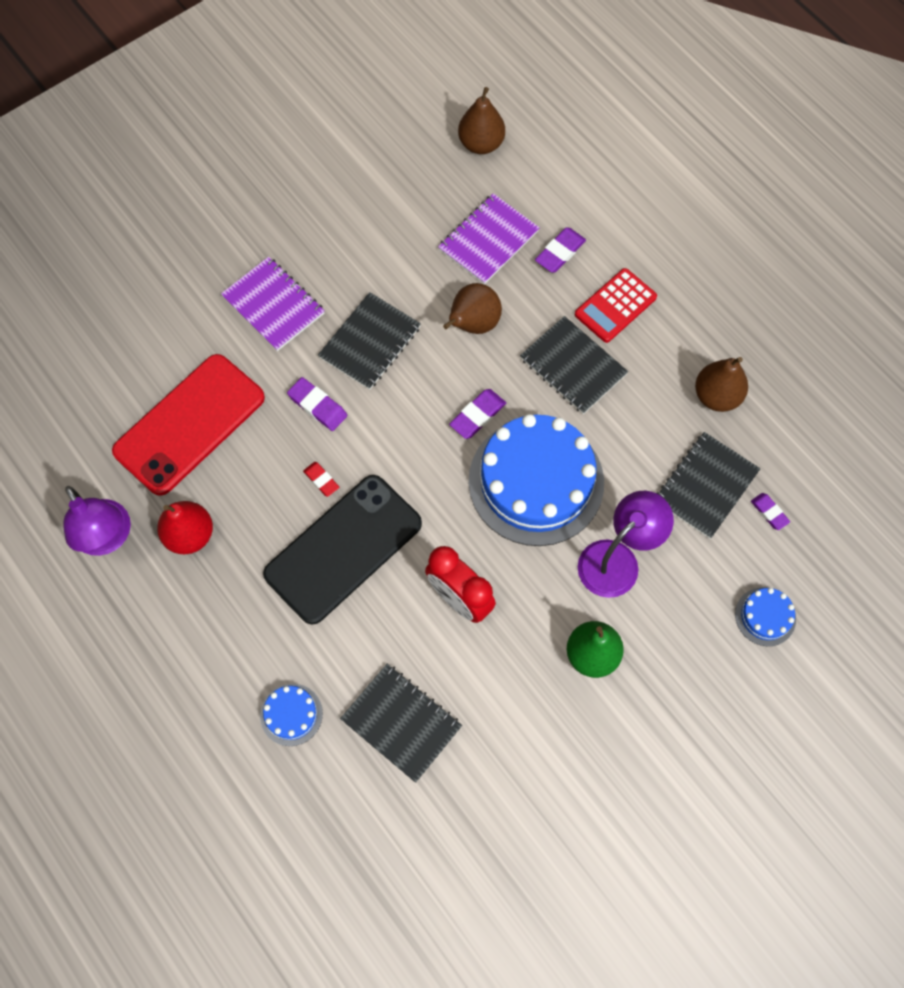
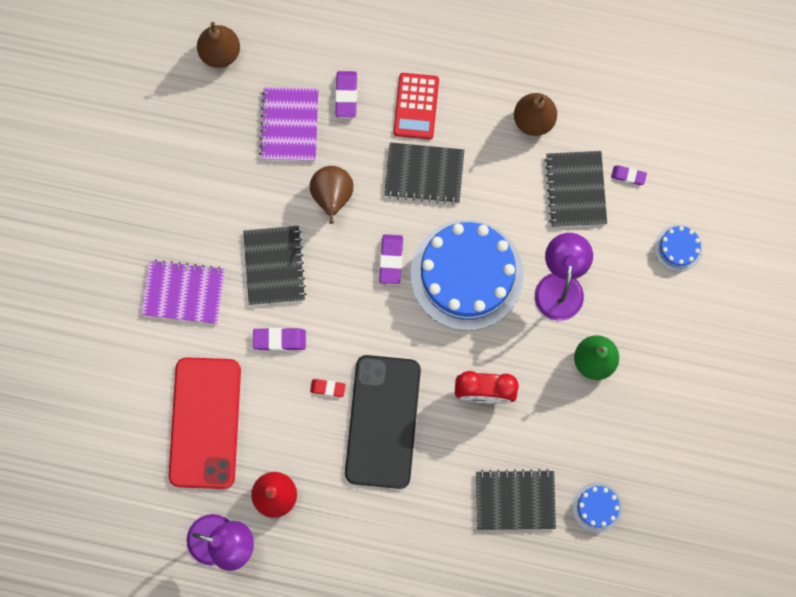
camera: 40 degrees left, 10 degrees up
(291, 714) = (444, 552): blue cake -> blue cake (597, 507)

